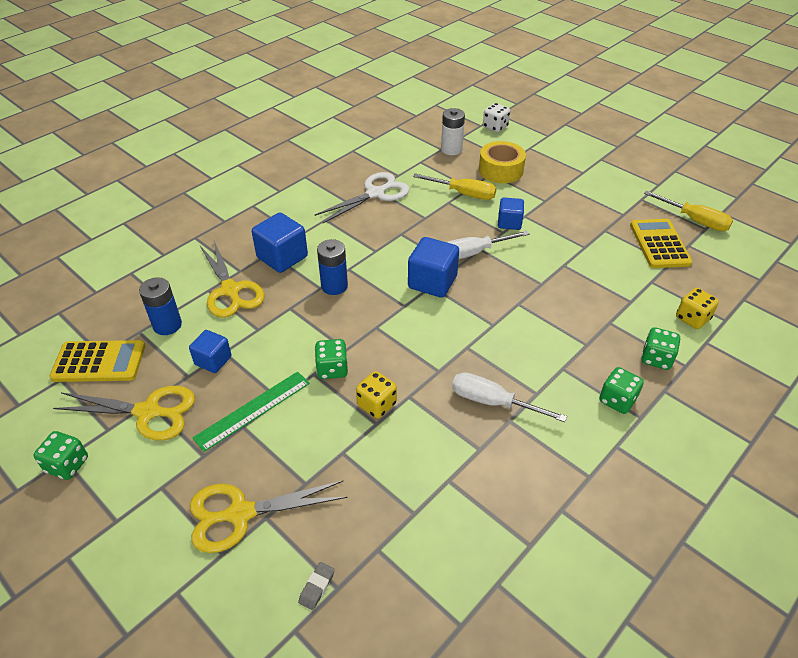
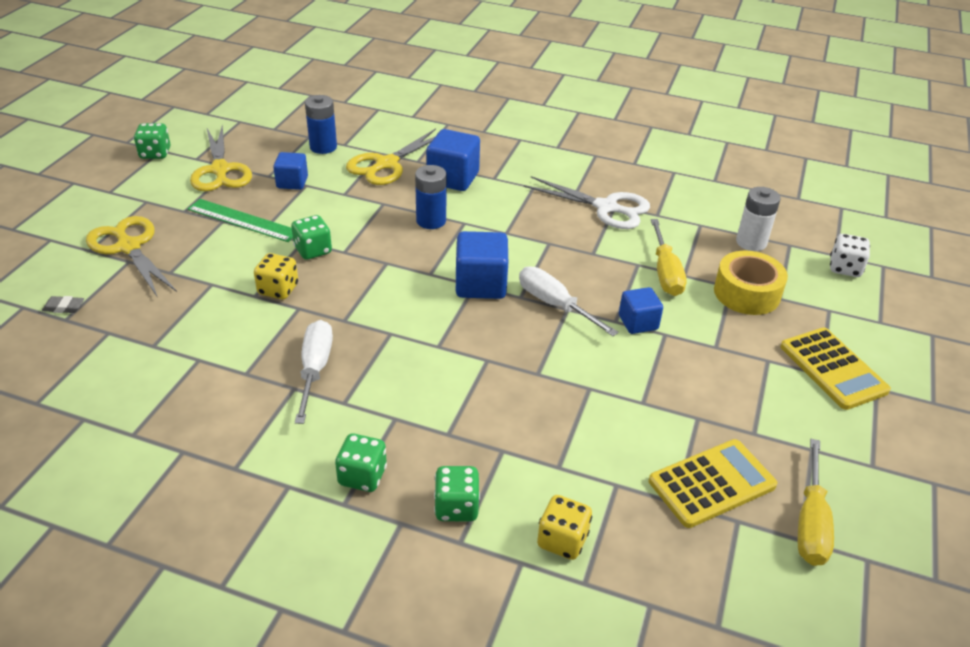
camera: 65 degrees right, 5 degrees down
(99, 362) = (264, 130): yellow calculator -> yellow calculator (833, 369)

